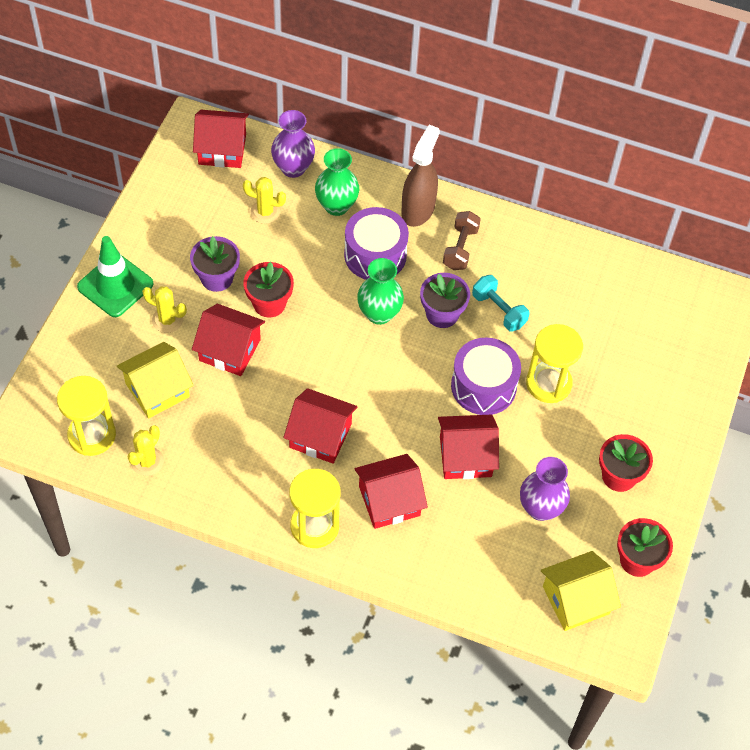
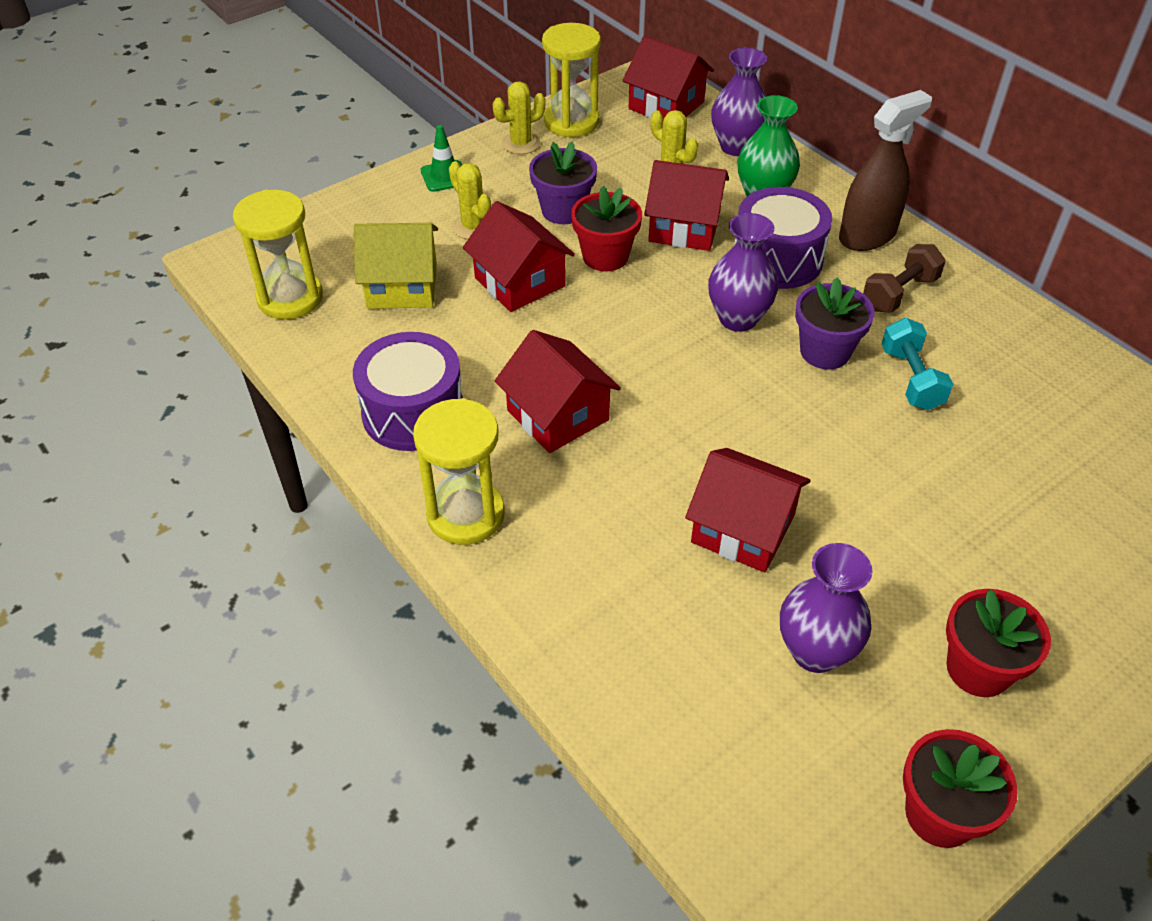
camera: 35 degrees right, 10 degrees down
(115, 285) = (444, 176): green traffic cone -> green traffic cone, size x0.55
(147, 461) = (326, 350): yellow cactus -> yellow cactus (521, 143)
(379, 314) = (738, 319): green vase -> purple vase
(389, 501) = (591, 532): red house -> red house (684, 227)
(483, 386) = (829, 456): purple drum -> purple drum (413, 412)
(548, 383) = (933, 494): yellow hourglass -> yellow hourglass (571, 122)
(576, 600) = (790, 819): yellow house -> none

